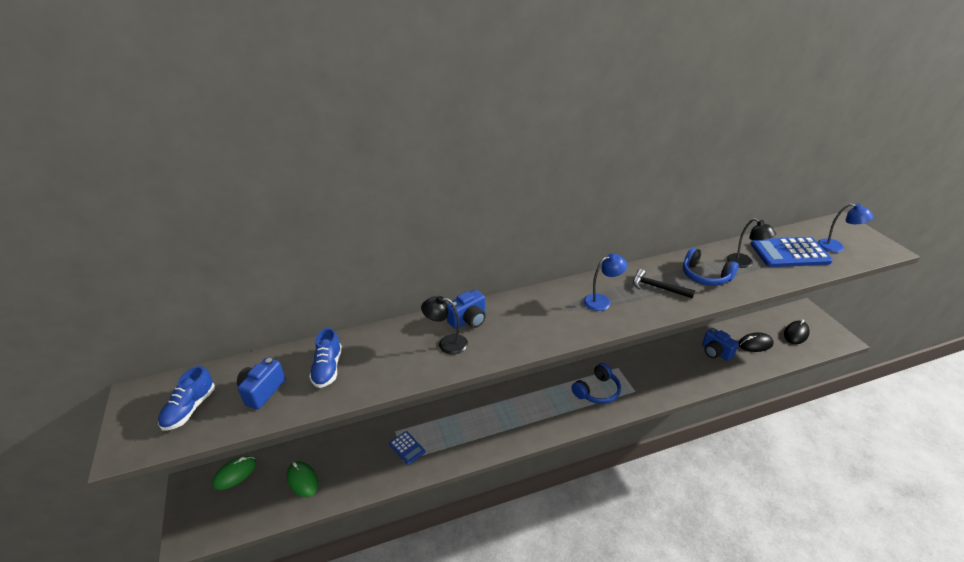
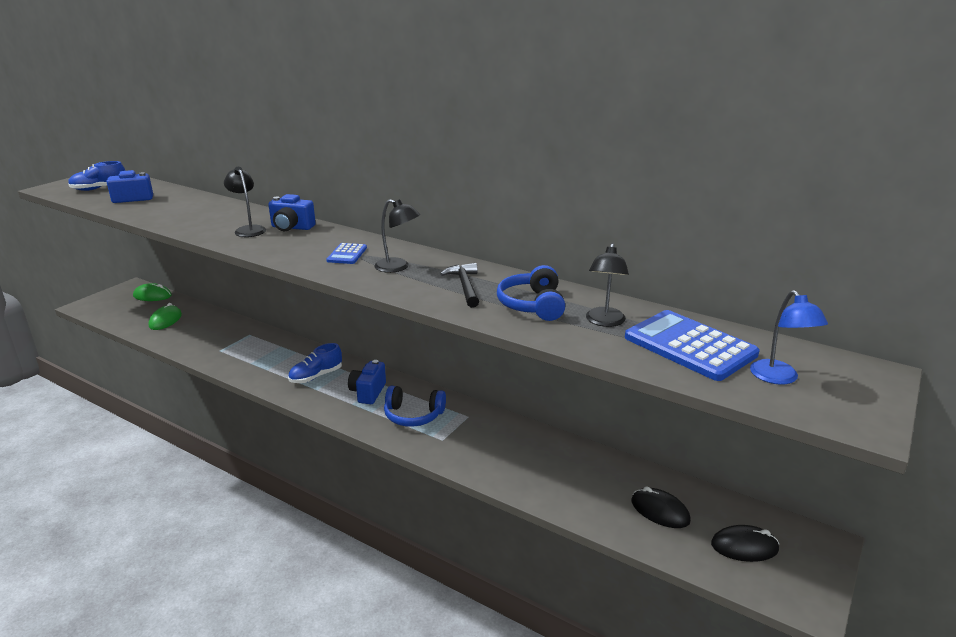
camera: 50 degrees right, 10 degrees down
(328, 368) = (176, 206): blue shoe -> blue shoe (316, 376)
(407, 448) = (234, 346): blue calculator -> blue calculator (347, 254)
(602, 301) = (398, 267): blue lamp -> black lamp
(716, 352) = (592, 480): blue camera -> blue camera (368, 392)

